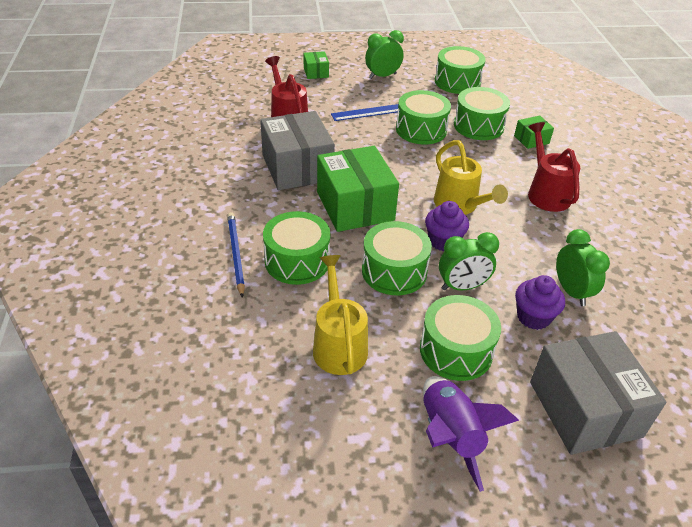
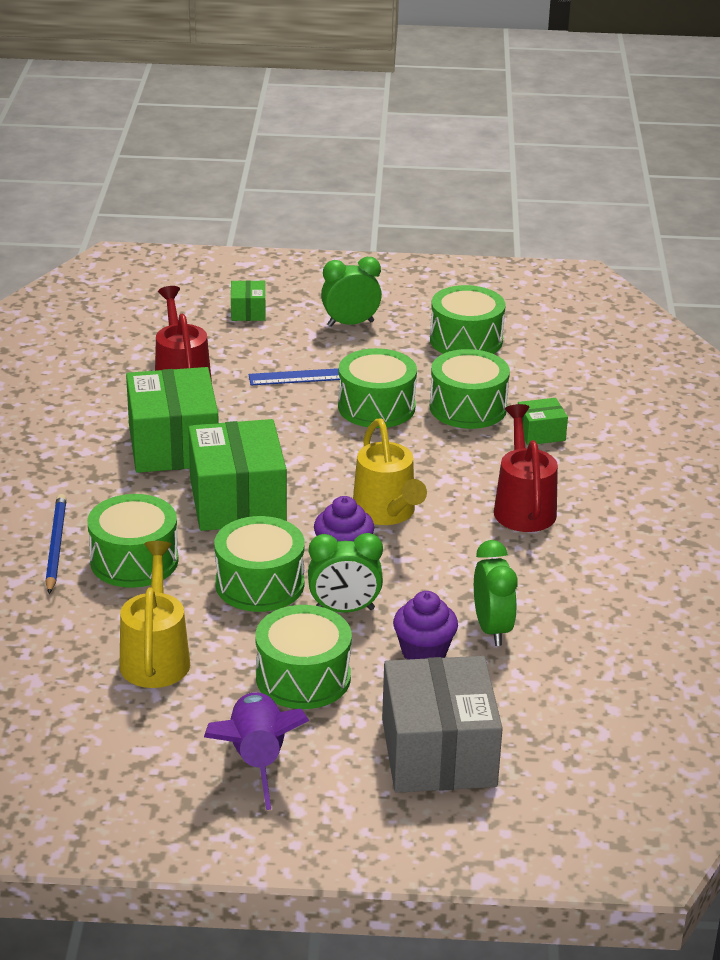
camera: 10 degrees right, 10 degrees down
(297, 167) = (173, 445): grey box -> green box

